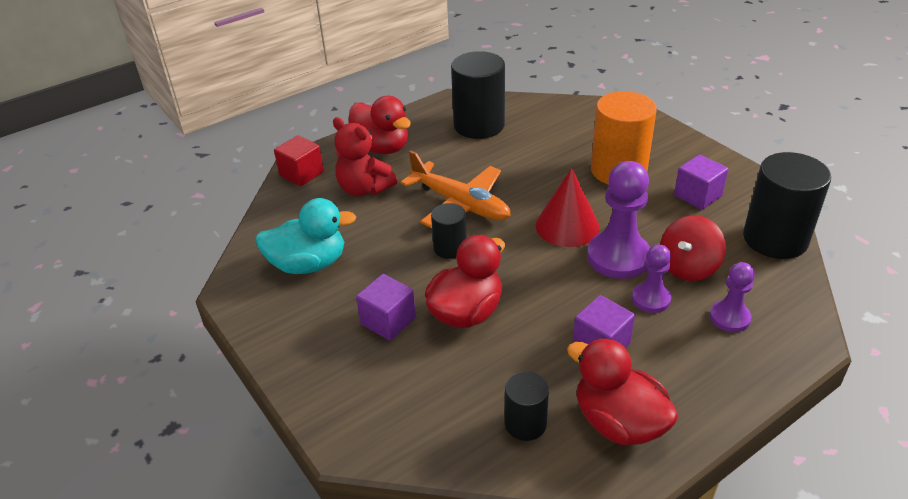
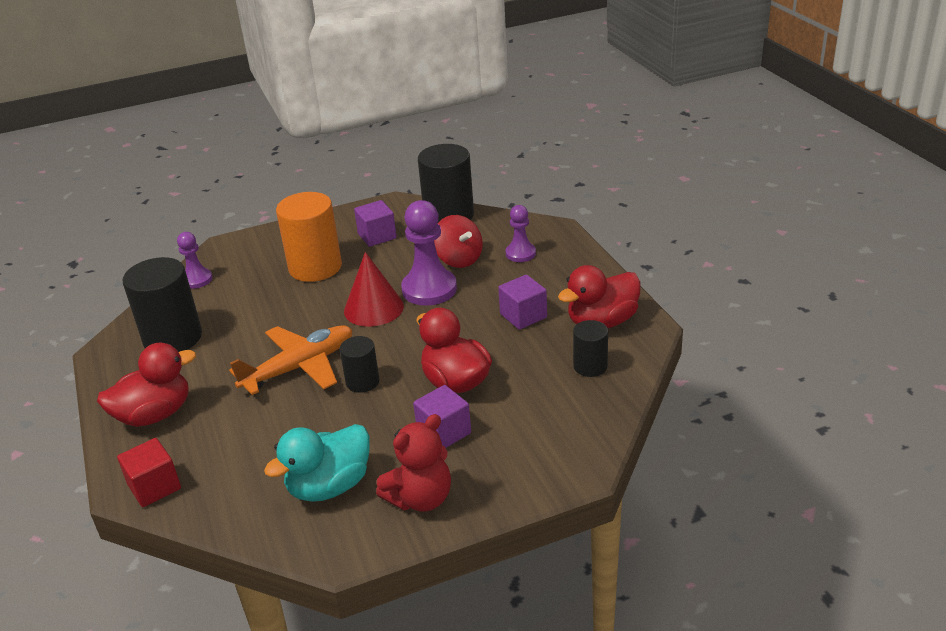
camera: 75 degrees left, 5 degrees down
(308, 264) = (329, 486): turquoise duck -> turquoise duck turned 135 degrees counterclockwise
(364, 189) = (224, 434): red teddy bear -> red teddy bear (420, 498)
(651, 299) = (485, 283): purple pawn -> purple pawn (197, 280)

